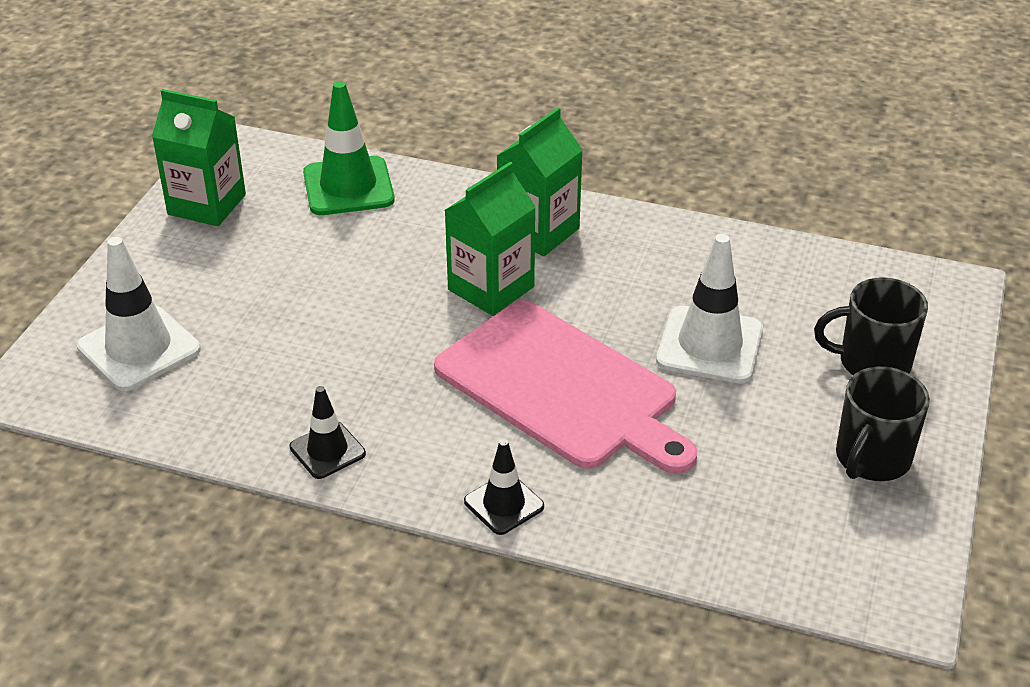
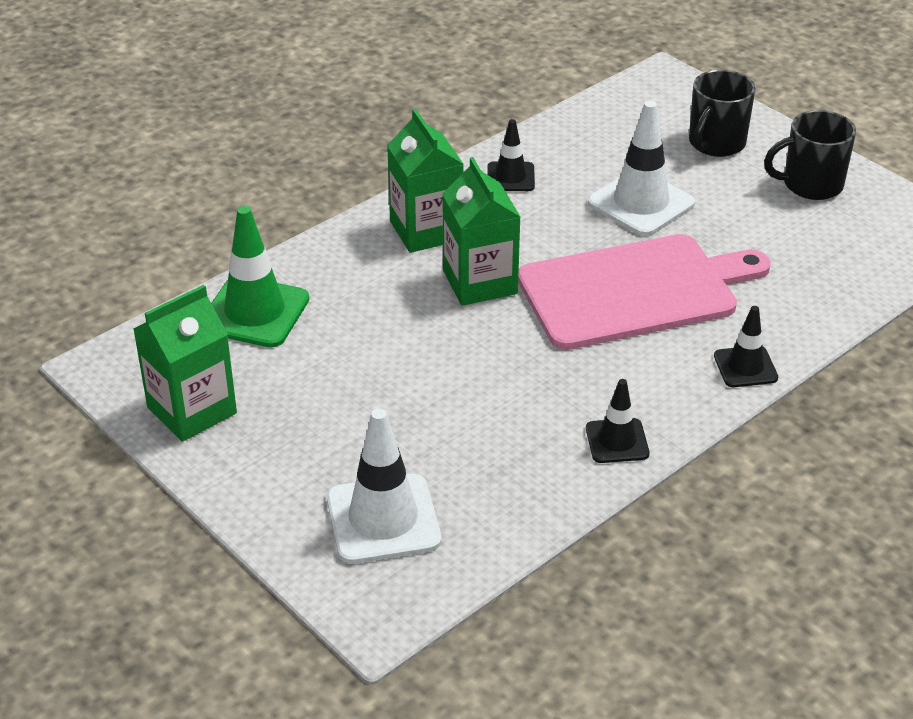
camera: 60 degrees left, 0 degrees up
(668, 250) = (510, 177): none -> black traffic cone
(871, 458) = (811, 185): black mug -> black mug turned 105 degrees clockwise

